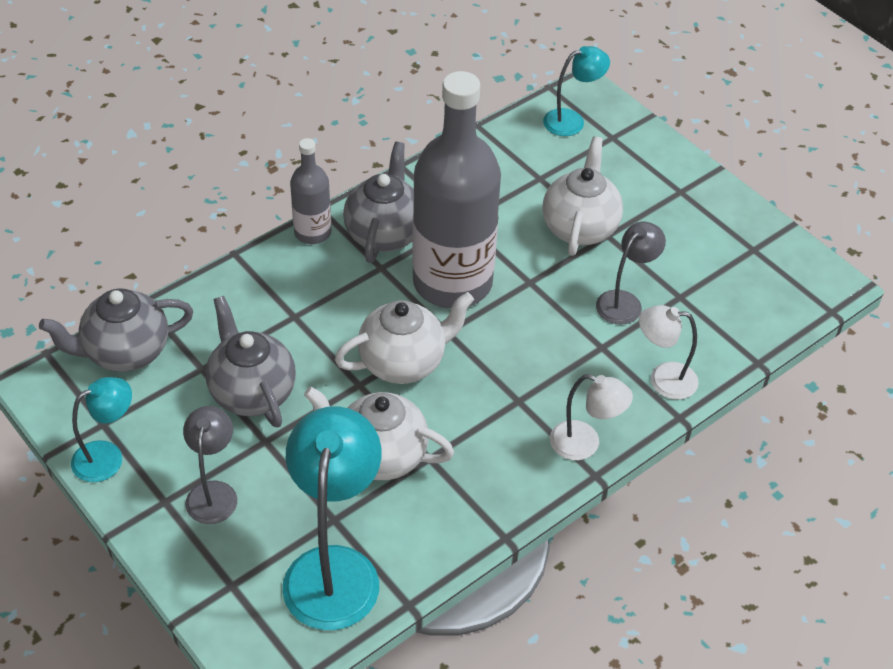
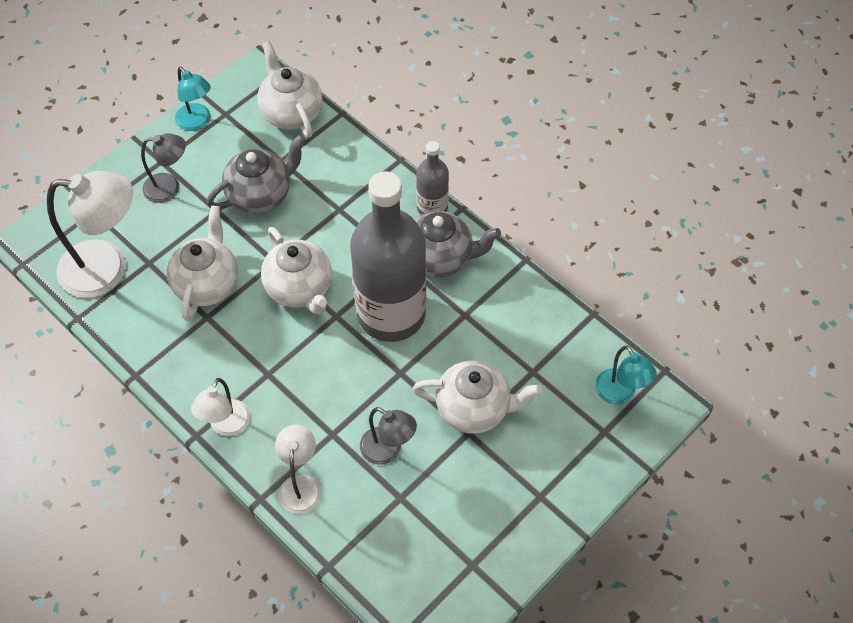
camera: 85 degrees right, 10 degrees up
(125, 352) = (291, 113): grey teapot -> white teapot
(334, 568) = (107, 269): turquoise lamp -> white lamp

